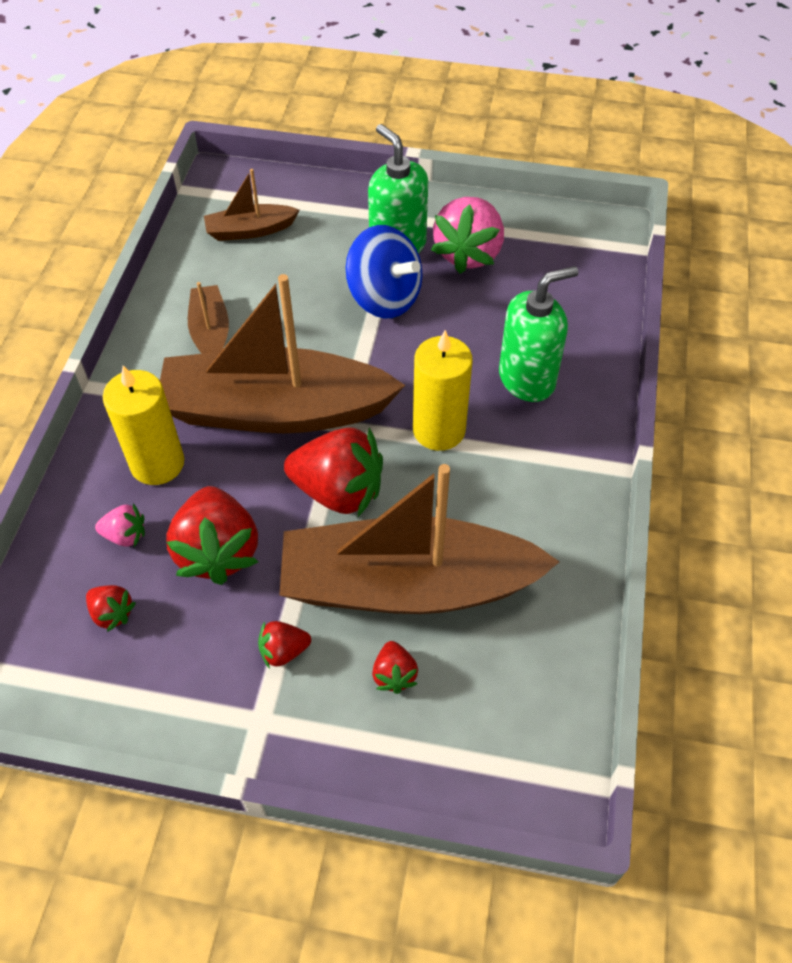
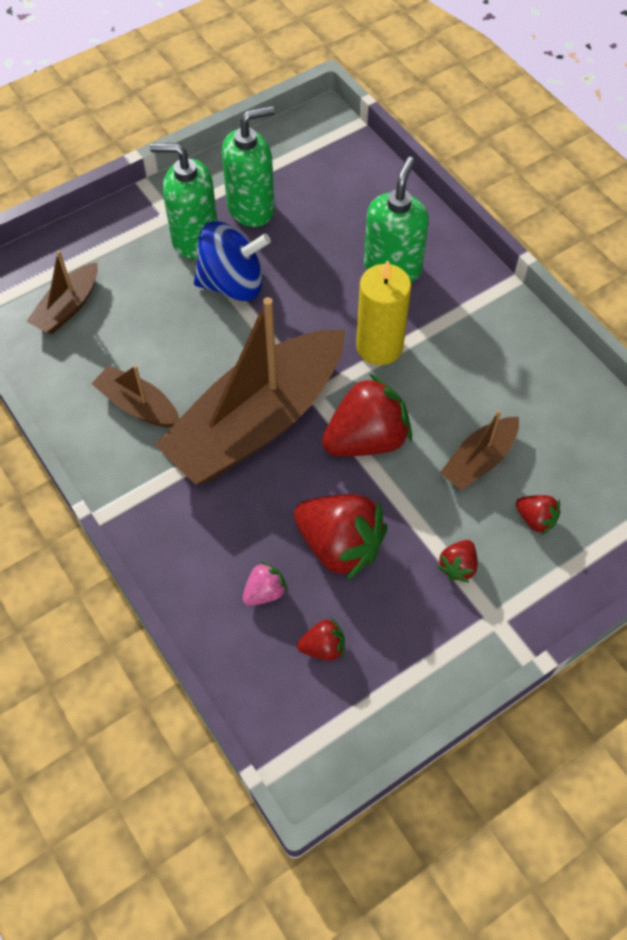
camera: 45 degrees left, 5 degrees up
(157, 463) = (222, 527): yellow candle -> none
(407, 585) = (479, 460): brown boat -> brown boat, size x0.46
(468, 253) = (251, 208): pink strawberry -> green soap dispenser

